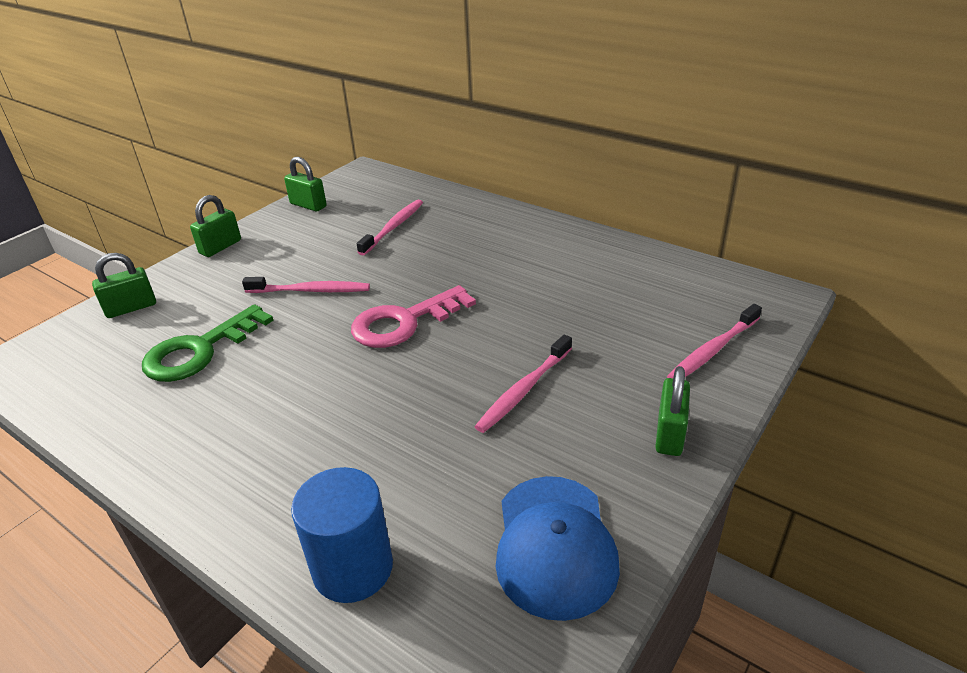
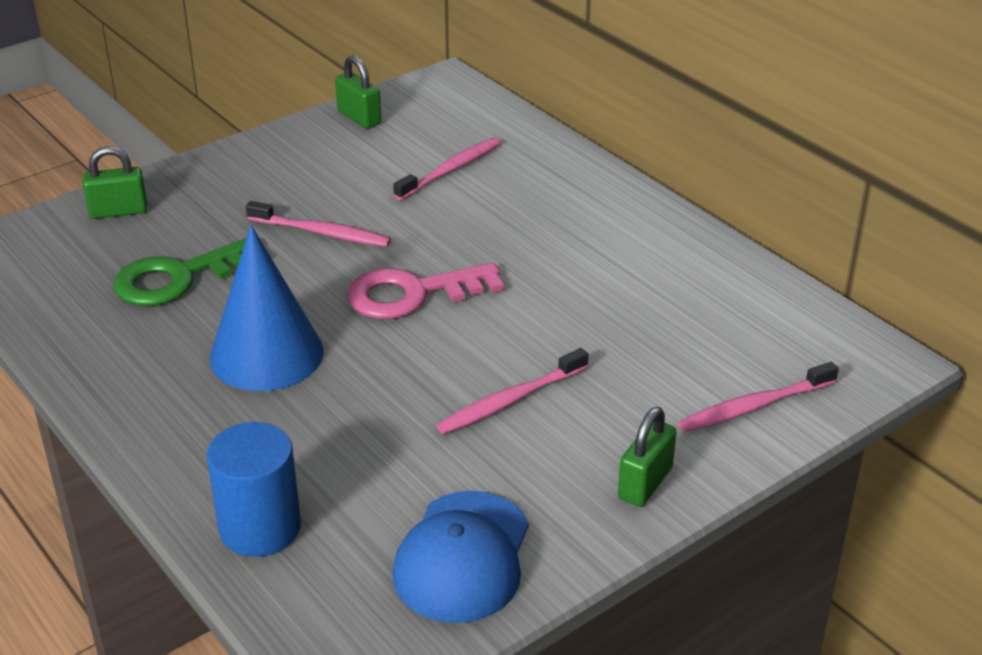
camera: 15 degrees right, 0 degrees up
(220, 247) = (237, 154): green padlock -> none
(300, 398) = (266, 354): none -> blue cone

